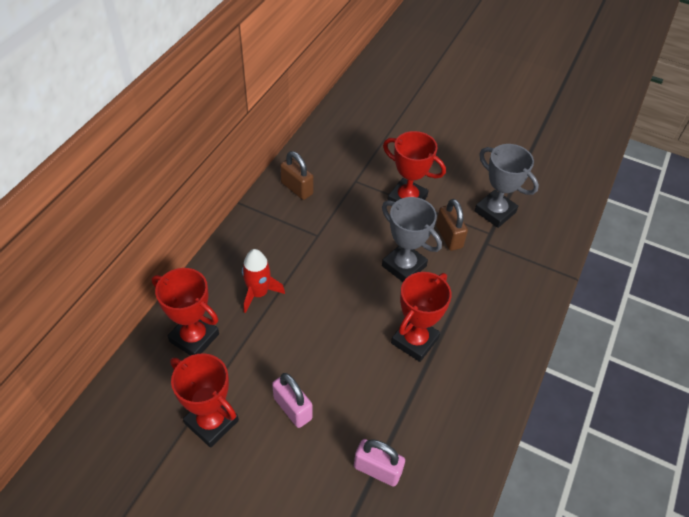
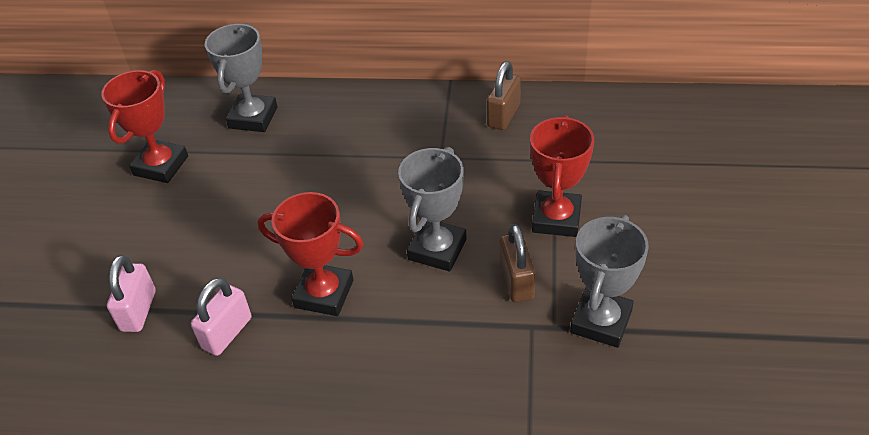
camera: 75 degrees right, 5 degrees down
(194, 338) = (253, 117): red trophy -> grey trophy
(258, 293) = (330, 141): red rocket -> none
(292, 408) = (194, 217): pink padlock -> pink padlock (227, 333)
(449, 237) = (516, 281): brown padlock -> brown padlock turned 60 degrees counterclockwise

